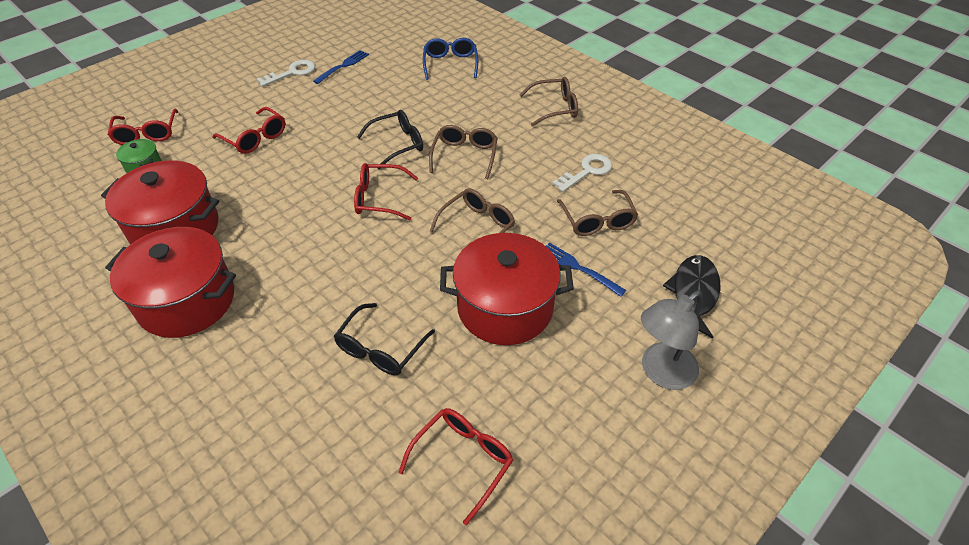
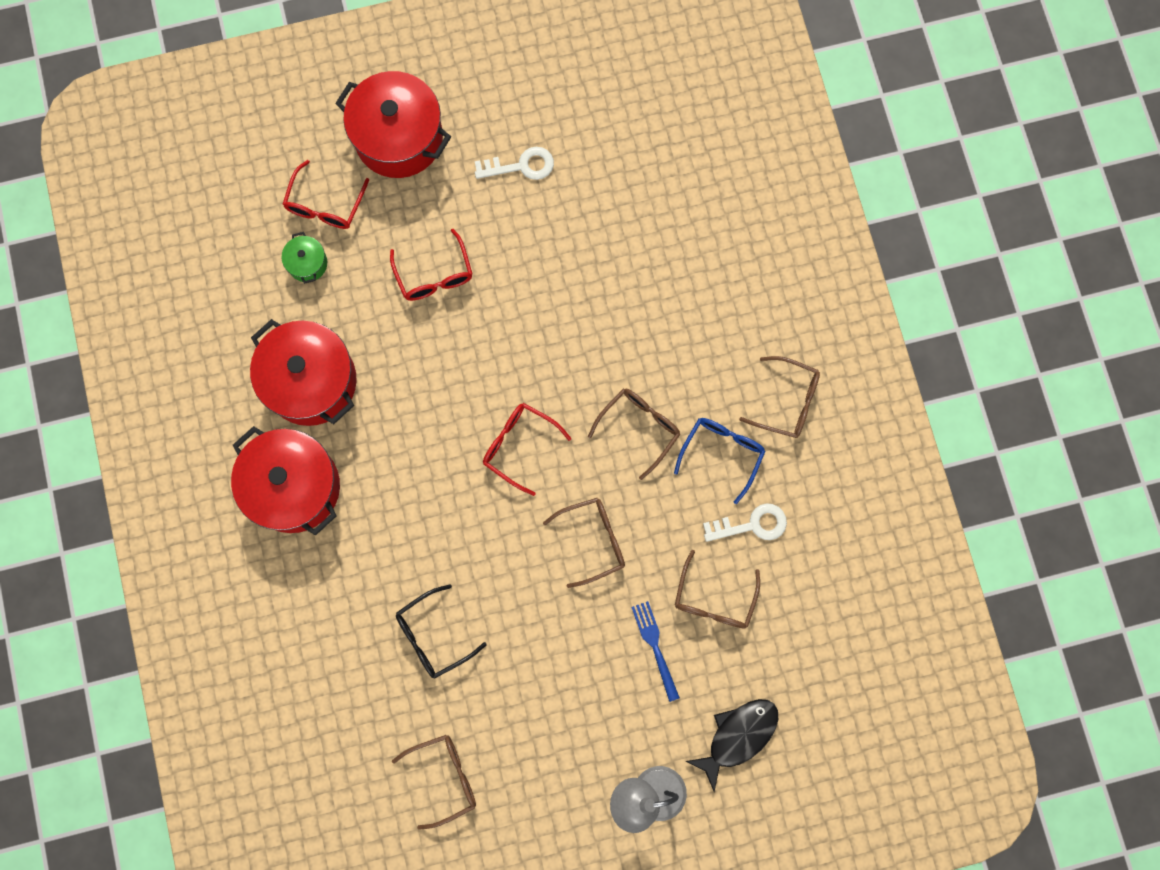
camera: 30 degrees right, 30 degrees up
(343, 66) = (586, 183): blue fork -> none
(398, 144) = (579, 369): black glasses -> none
(450, 64) = (716, 248): blue glasses -> blue glasses (722, 453)
(463, 460) = (444, 777): red glasses -> brown glasses
(505, 308) = (560, 653): red pot -> red pot (399, 138)

